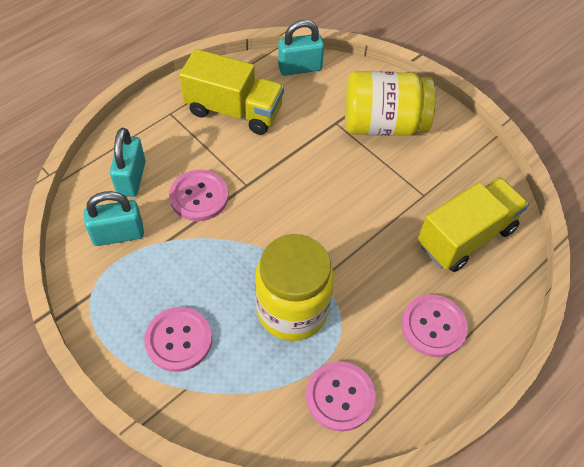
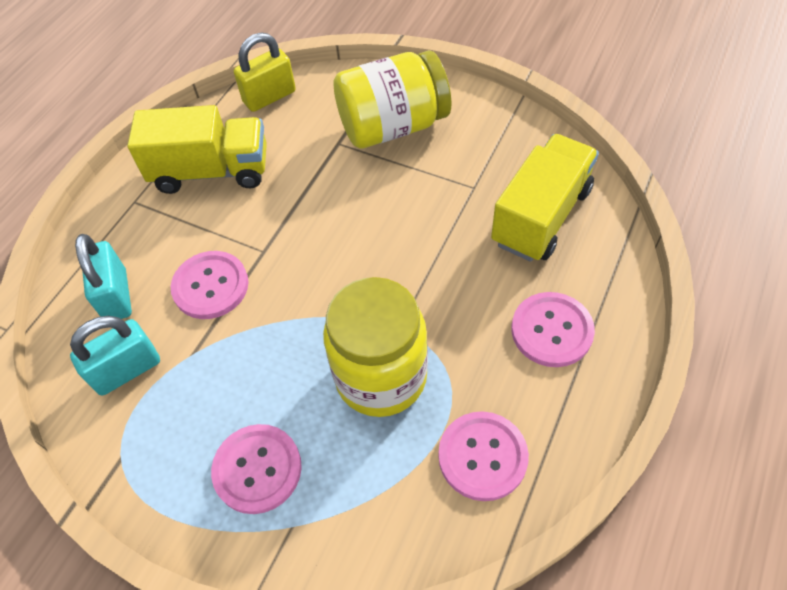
camera: 15 degrees left, 0 degrees up
(300, 68) = (269, 97): turquoise padlock -> yellow padlock

